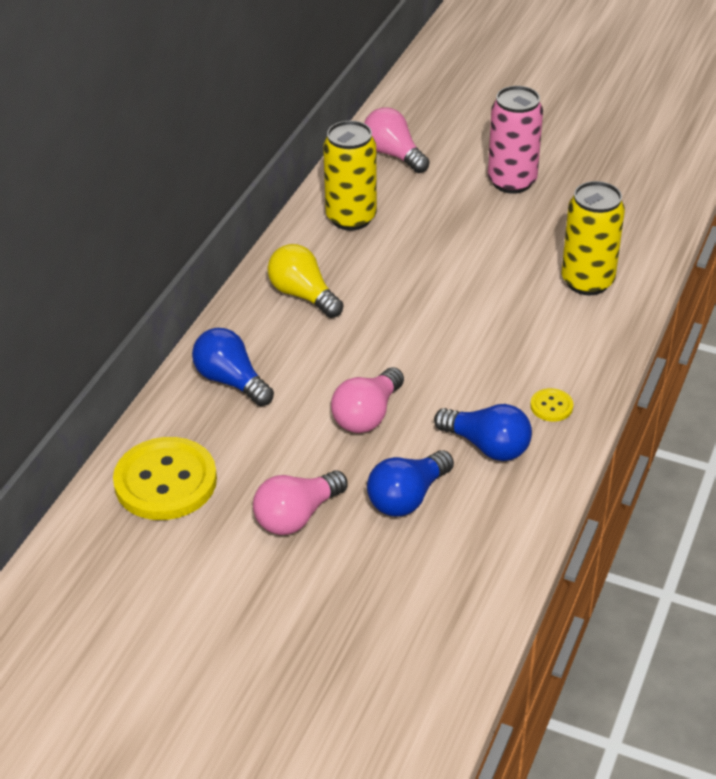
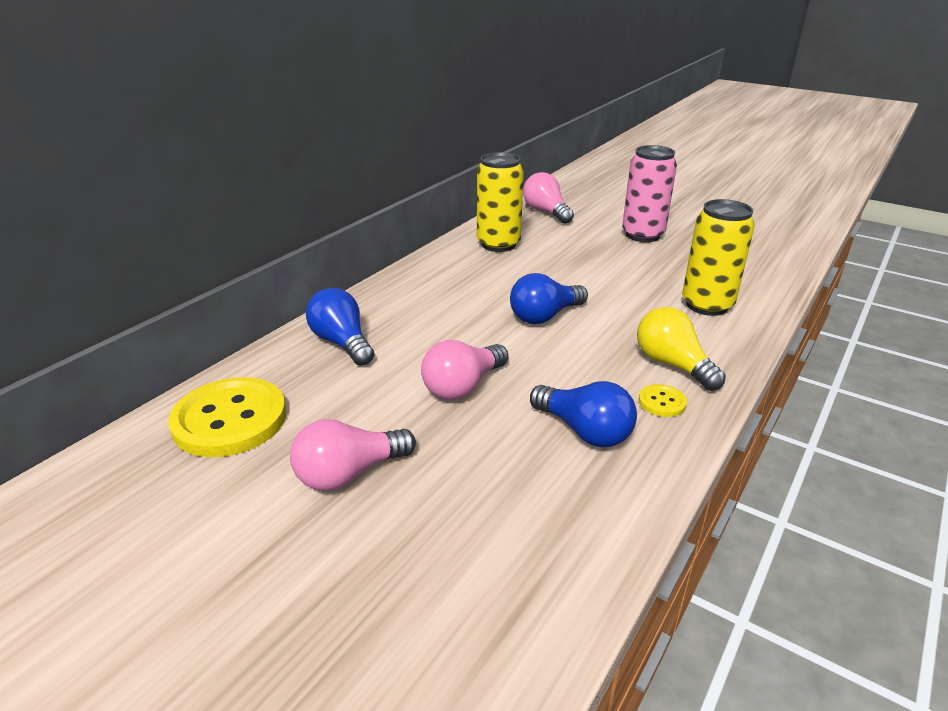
camera: 10 degrees right, 10 degrees down
(303, 295) = (437, 288): yellow light bulb -> yellow light bulb (672, 364)
(407, 497) = (480, 471): blue light bulb -> blue light bulb (544, 316)

